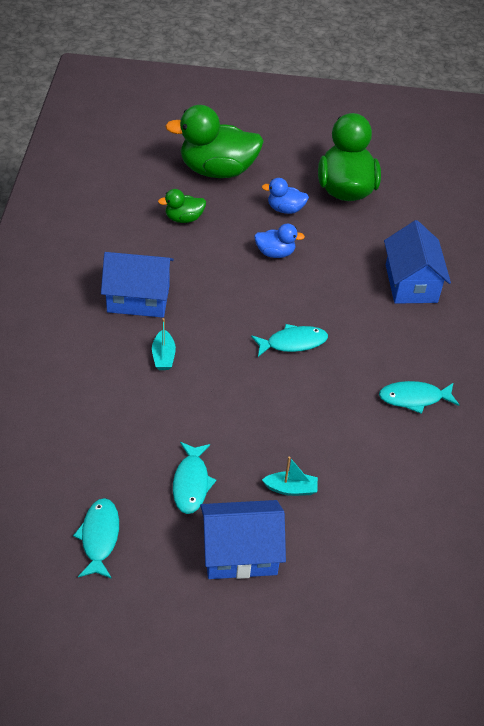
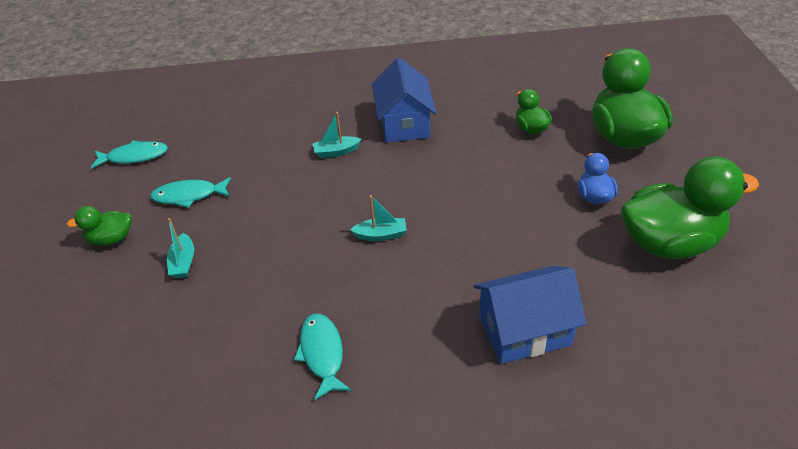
camera: 85 degrees right, 5 degrees down
(240, 552) = (111, 239): blue house -> green duck
(275, 253) = (514, 200): blue duck -> none
(293, 343) = (381, 235): turquoise fish -> turquoise boat

